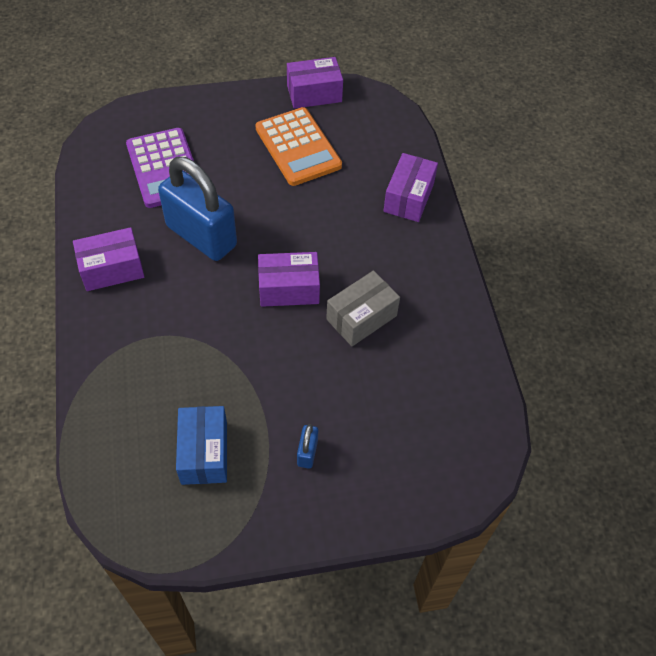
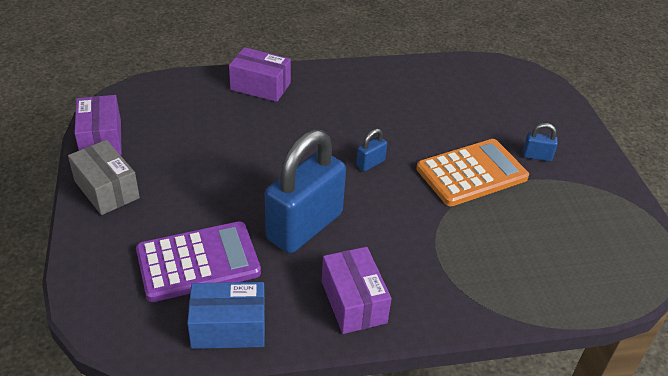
camera: 90 degrees left, 15 degrees down
(204, 453) = (557, 218): blue box -> blue box (228, 327)
(289, 289) = (370, 163): purple box -> blue padlock
(298, 147) = (182, 153): orange calculator -> orange calculator (471, 173)
(361, 317) = (398, 121): grey box -> grey box (107, 189)

